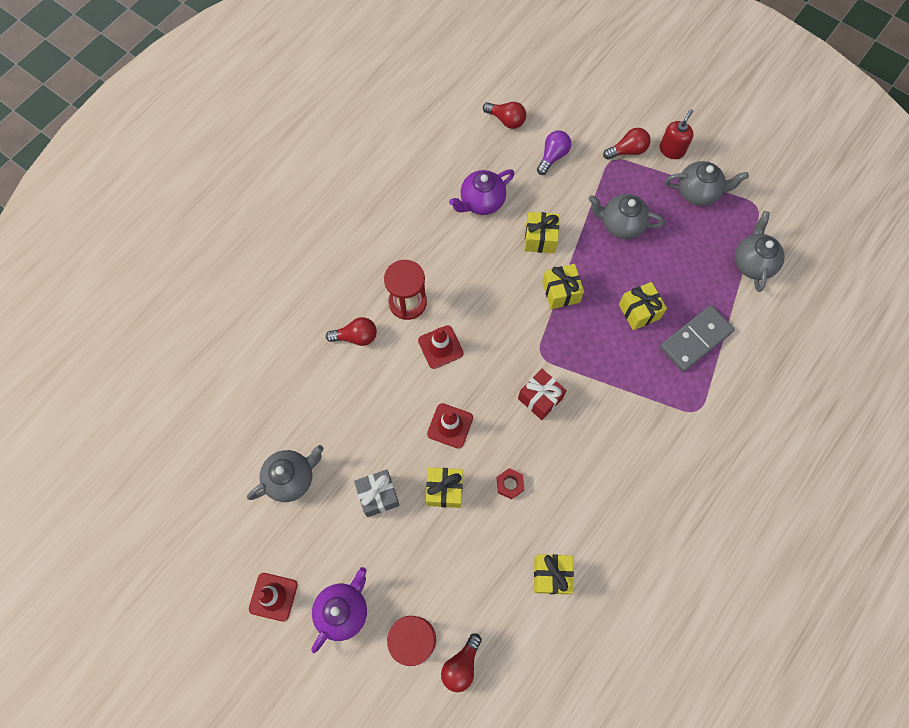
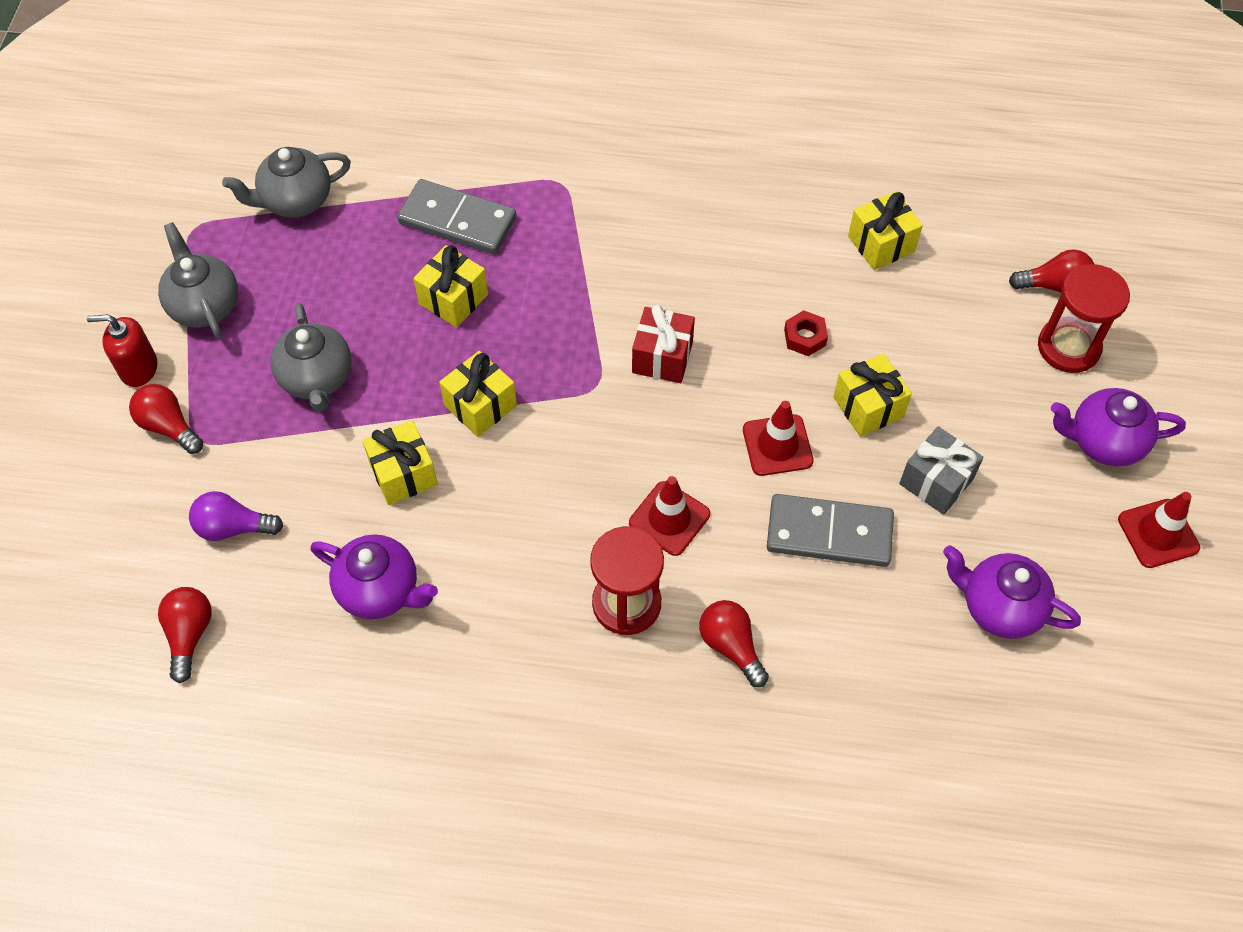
camera: 120 degrees left, 10 degrees down
(291, 478) = (999, 607): grey teapot -> purple teapot
(384, 420) = (829, 533): none -> grey domino

